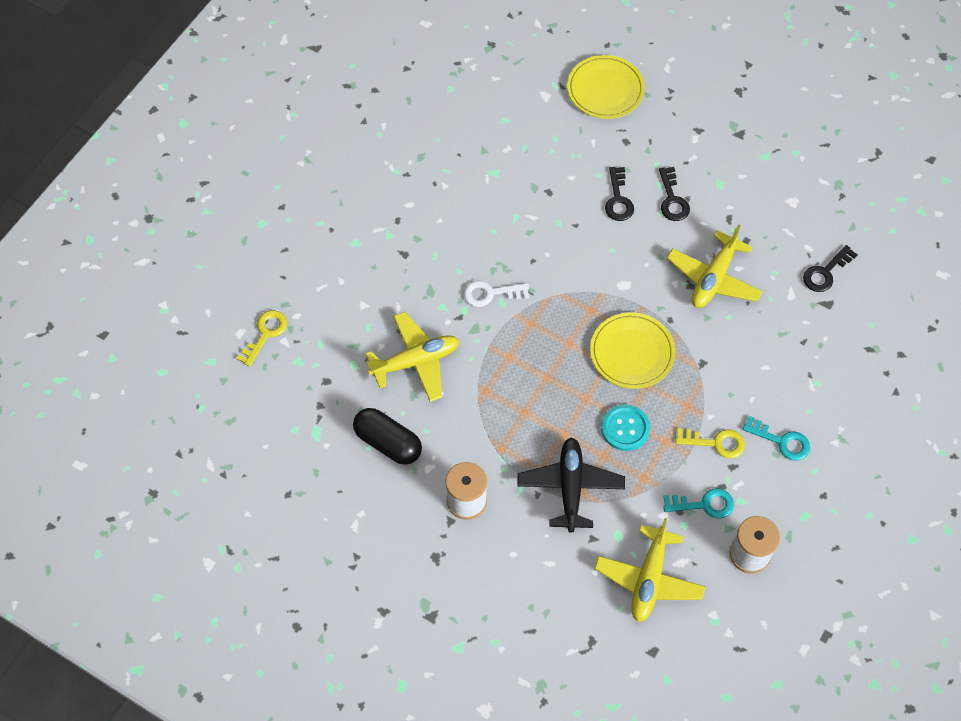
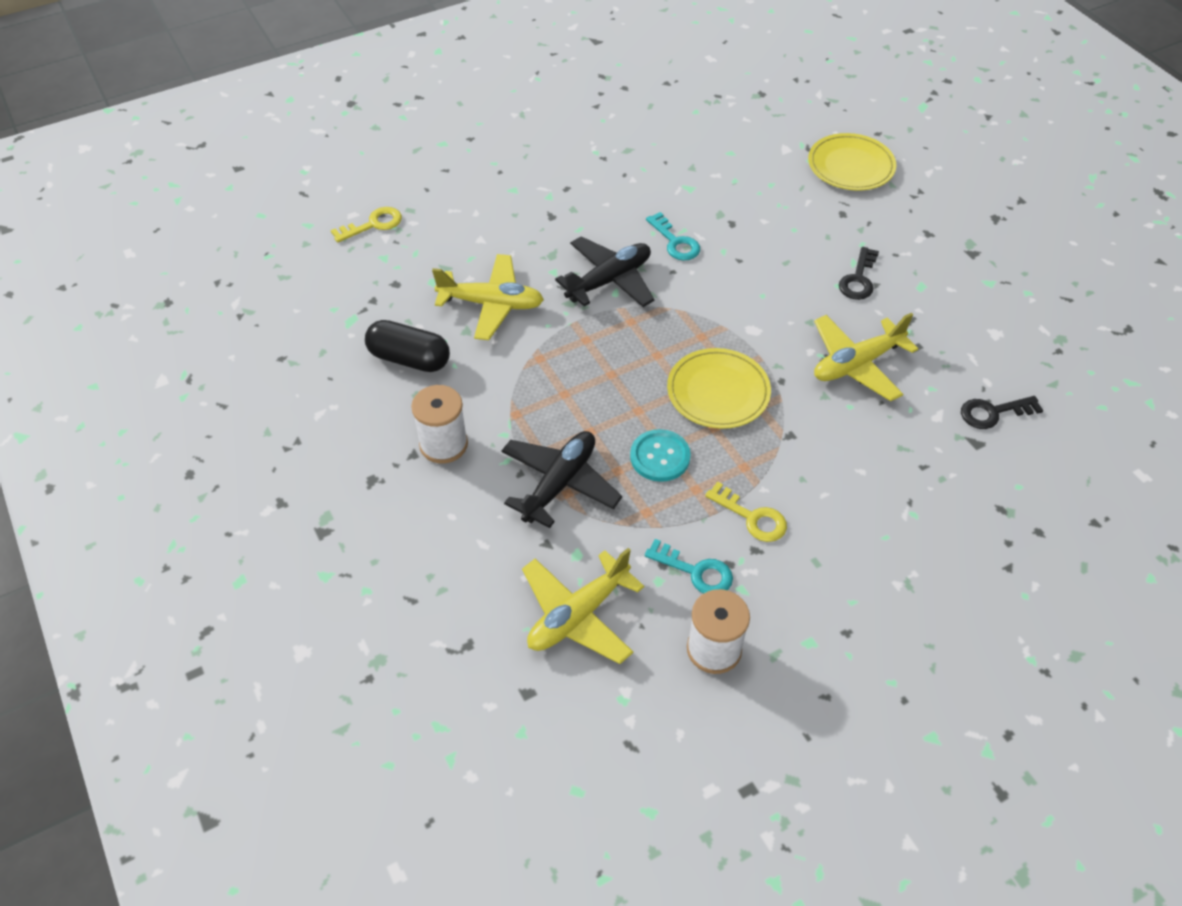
camera: 30 degrees right, 10 degrees down
(388, 442) = (409, 359): black capsule -> black capsule turned 45 degrees counterclockwise
(490, 293) = (609, 280): white key -> black plane
(618, 199) = (800, 256): black key -> none
(781, 441) = (831, 552): turquoise key -> turquoise key (675, 242)

